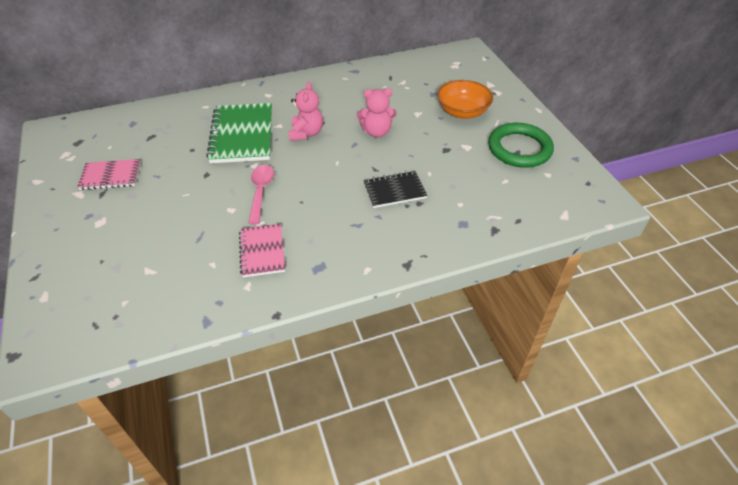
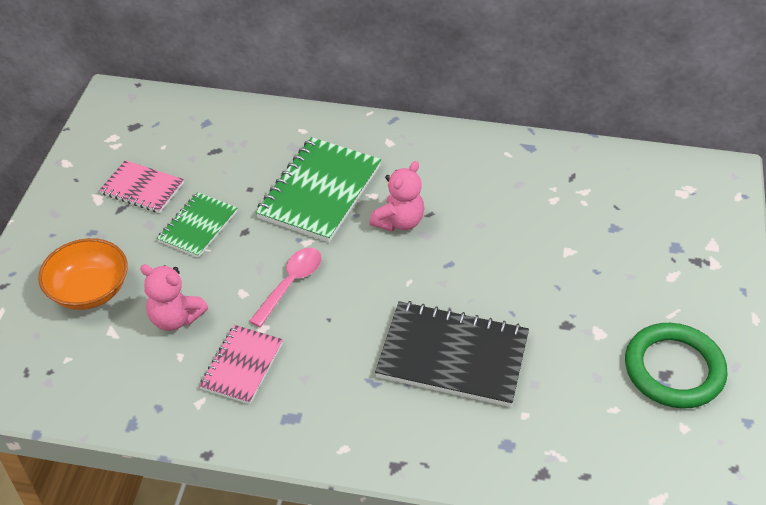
camera: 30 degrees right, 0 degrees up
(170, 183) = (198, 226): none -> green notebook
(376, 132) = (491, 257): pink teddy bear -> pink teddy bear (175, 318)
(394, 191) = (452, 356): black notebook -> black notebook, size x1.71
(462, 112) = (635, 275): orange bowl -> orange bowl (89, 290)

